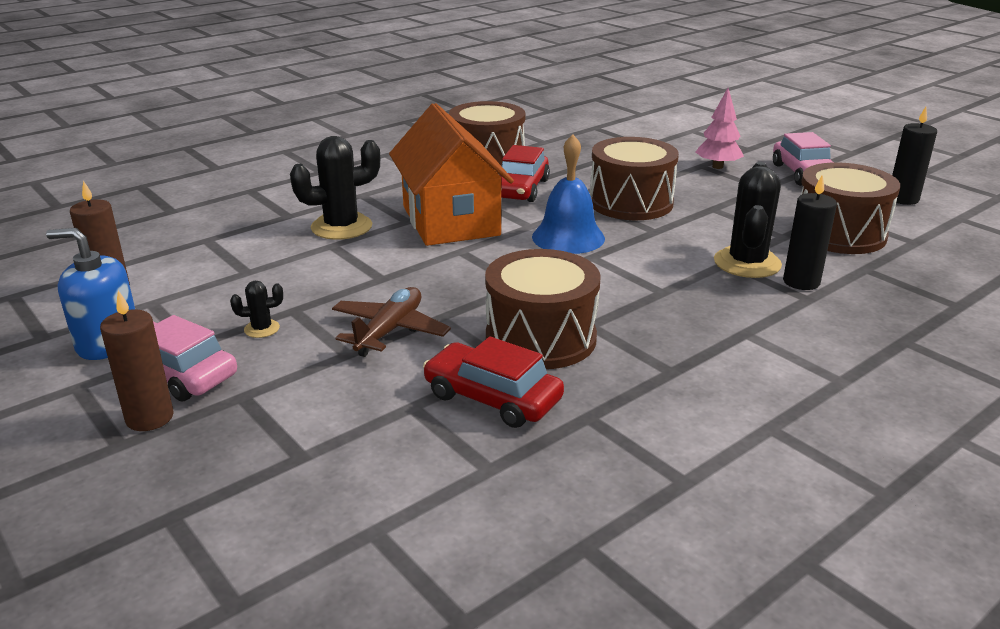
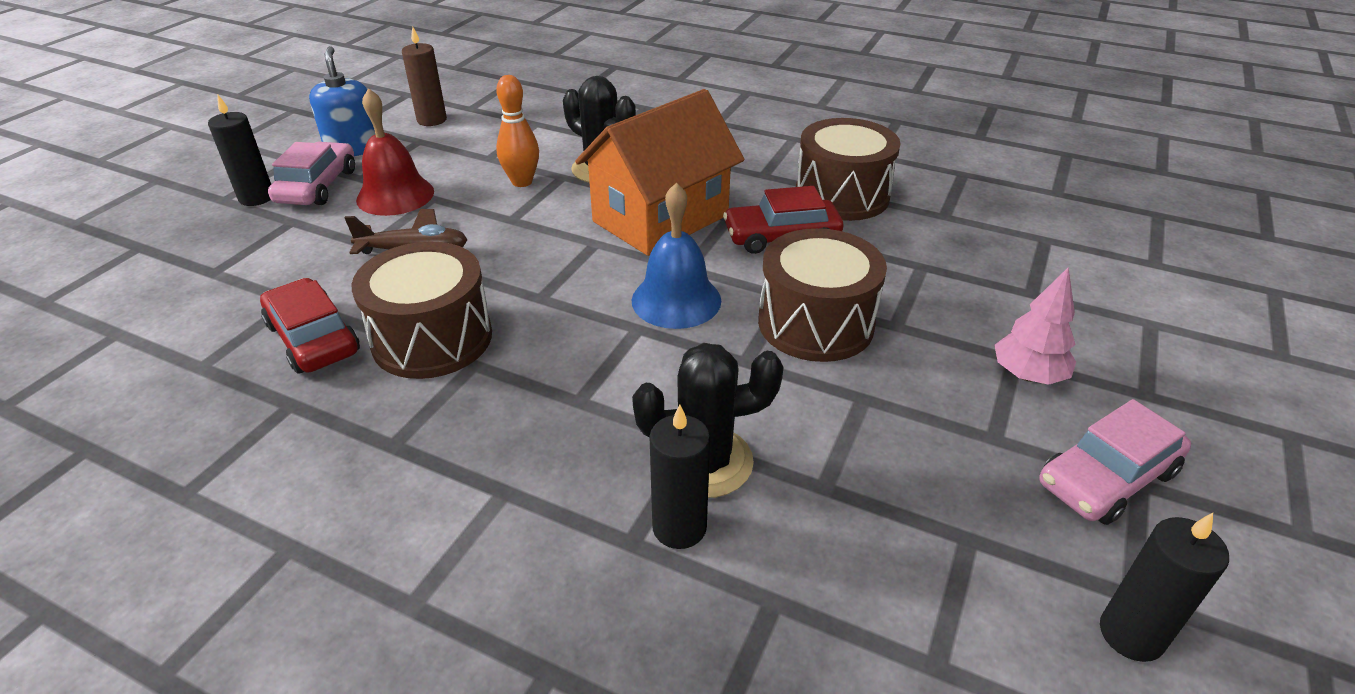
camera: 65 degrees right, 10 degrees up
(149, 418) = (256, 198): brown candle -> black candle
(262, 329) = (395, 195): black cactus -> red bell
(318, 263) = (522, 182): none -> orange bowling pin
(492, 397) = (313, 338): red car -> red car turned 45 degrees counterclockwise
(839, 234) = (885, 553): brown drum -> none

